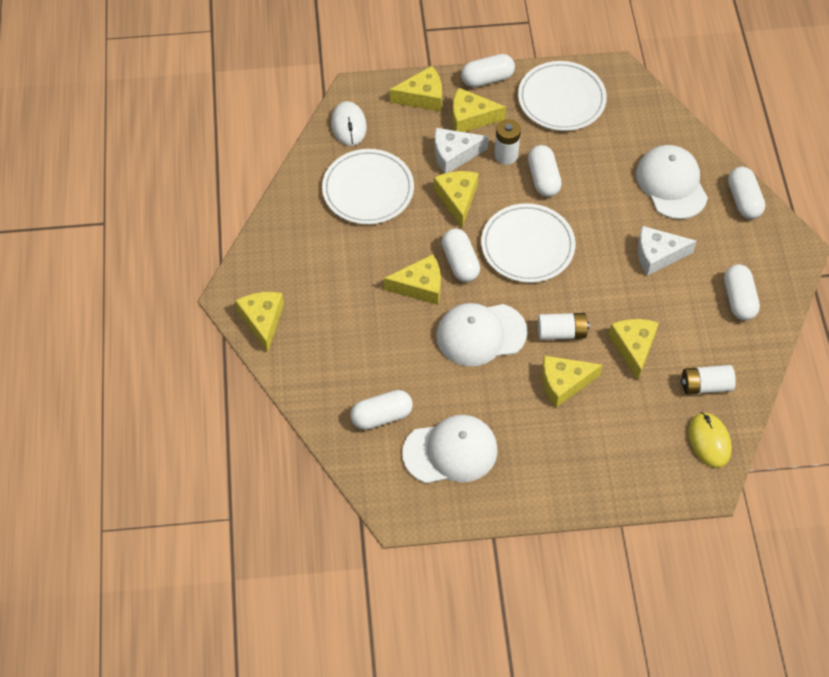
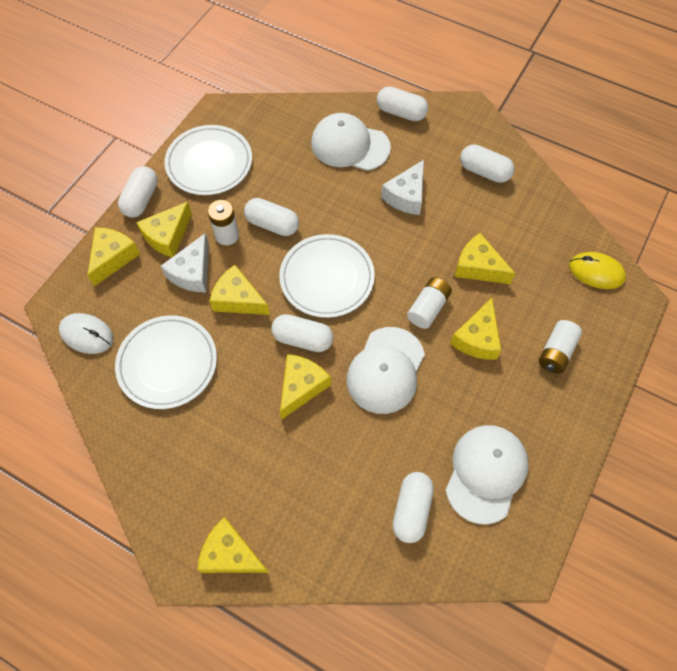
camera: 55 degrees left, 5 degrees up
(705, 385) = (545, 242): white battery -> white battery (556, 352)

